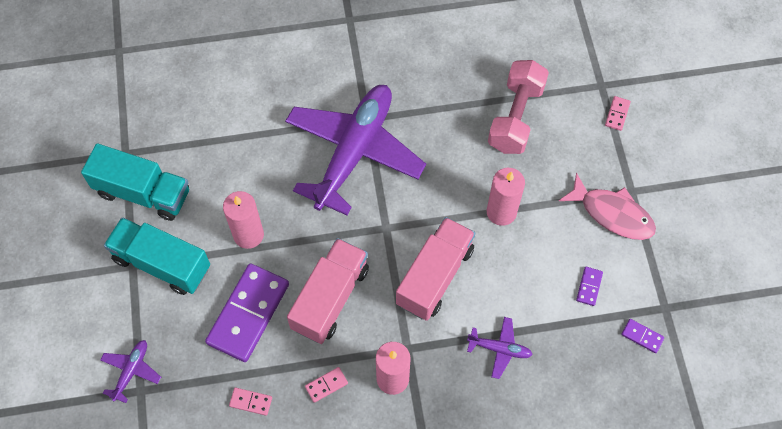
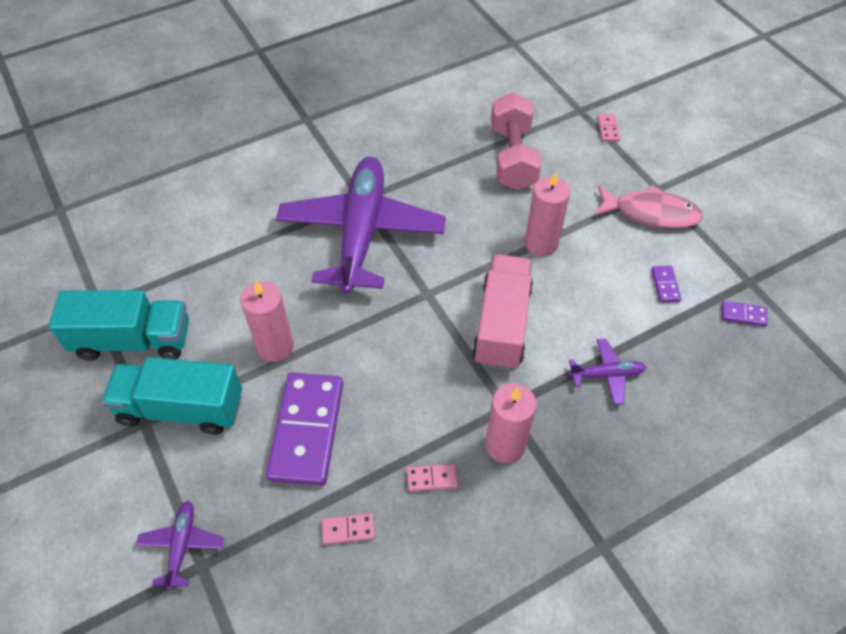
camera: 20 degrees left, 10 degrees down
(326, 385) = (432, 478): pink domino -> pink domino turned 45 degrees clockwise
(330, 298) = (396, 383): pink truck -> none

